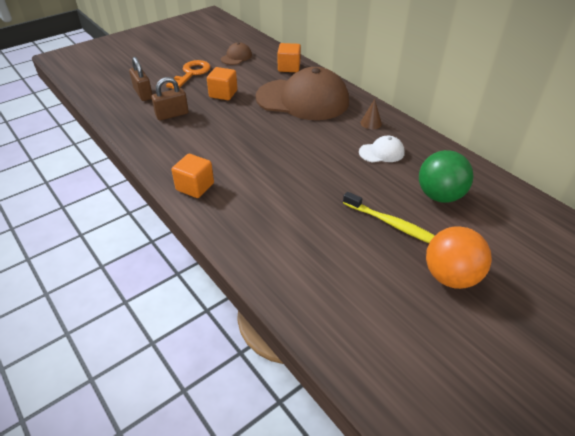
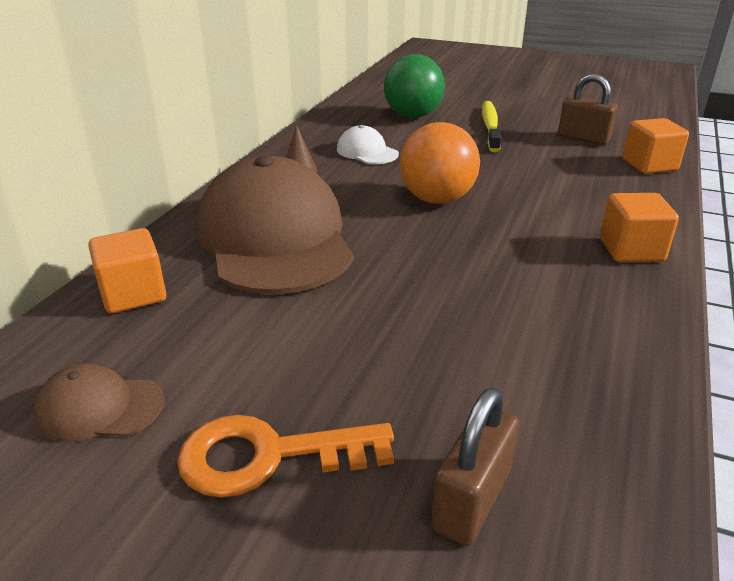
camera: 120 degrees left, 10 degrees down
(172, 115) = (497, 377): brown padlock -> brown padlock (583, 138)
(223, 94) = (334, 341): orange cube -> orange cube (649, 165)
(450, 276) = (517, 101): orange ball -> orange ball (437, 199)

